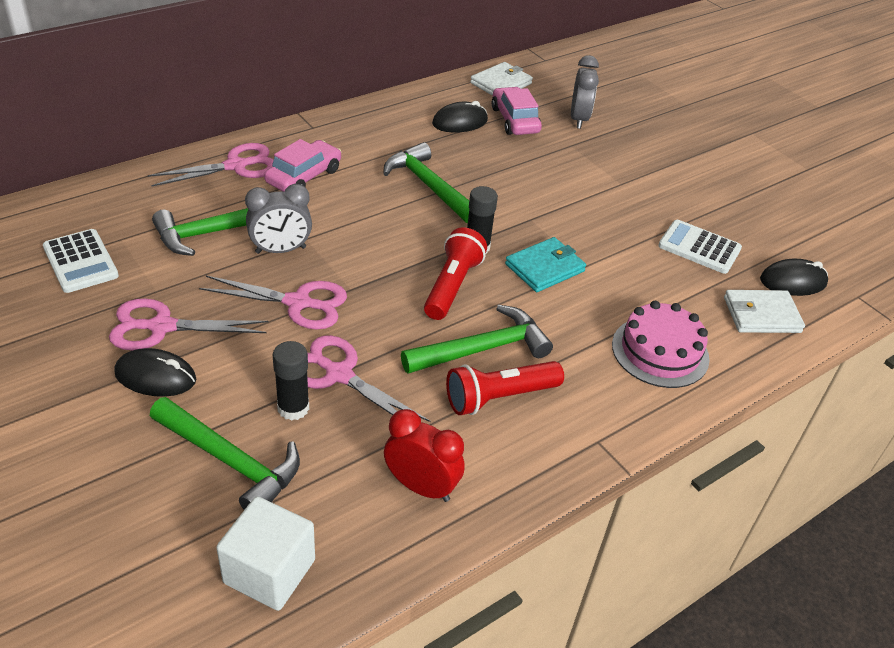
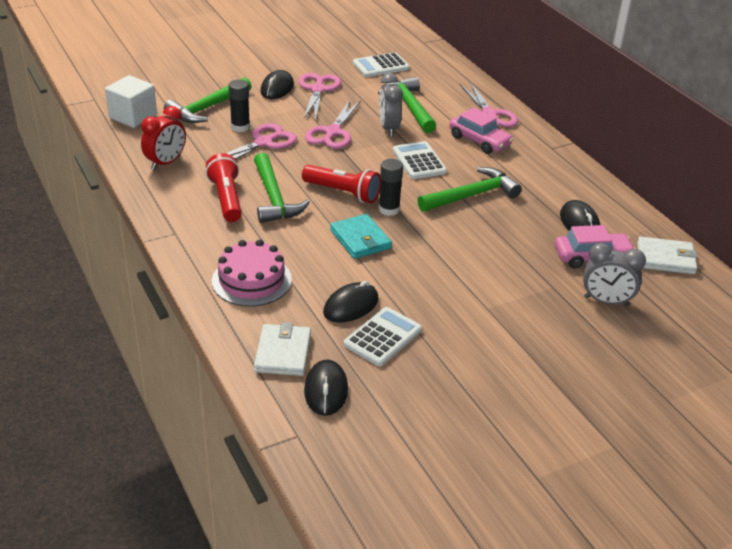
camera: 100 degrees right, 5 degrees down
(362, 224) = (419, 161): none -> white calculator
(501, 83) = (665, 258): white wallet -> white wallet turned 45 degrees counterclockwise
(664, 270) = (351, 306): none -> black mouse

